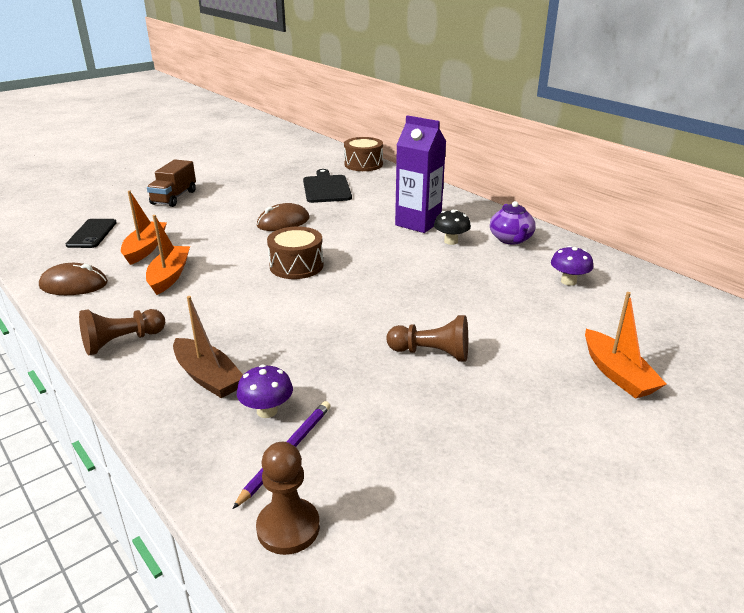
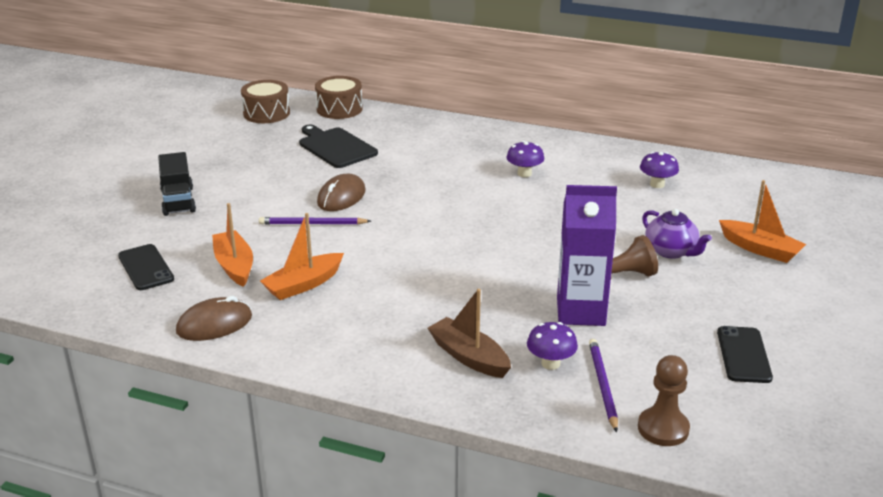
camera: 30 degrees left, 0 degrees up
(122, 342) = (349, 357): brown pawn -> none
(169, 276) = (303, 285): orange boat -> orange boat turned 105 degrees counterclockwise
(174, 197) = (178, 201): brown truck -> black truck
(208, 377) = (469, 357): brown boat -> brown boat turned 150 degrees counterclockwise
(237, 235) = (312, 224): none -> purple pencil
(296, 266) = (414, 237): brown drum -> brown drum (266, 113)
(418, 223) = (474, 163): purple carton -> purple carton (580, 312)
(451, 241) = (524, 173): black mushroom -> purple mushroom
(472, 482) = (743, 355): none -> black phone
(511, 239) = (573, 157): purple teapot -> purple teapot (671, 251)

